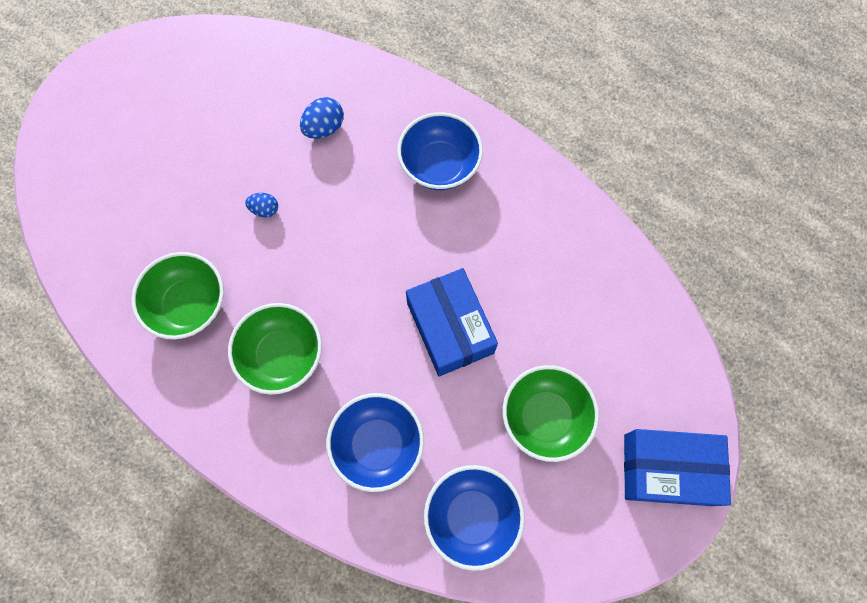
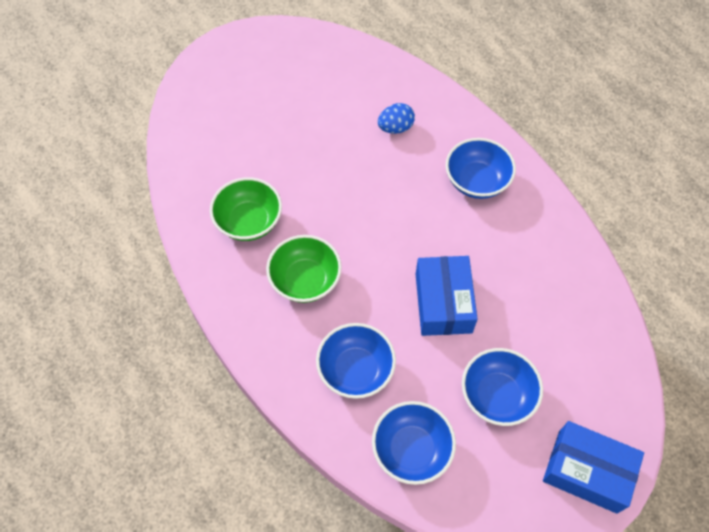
camera: 20 degrees right, 10 degrees down
(265, 210) = (329, 172): blue egg -> none
(545, 417) = (497, 395): green bowl -> blue bowl

